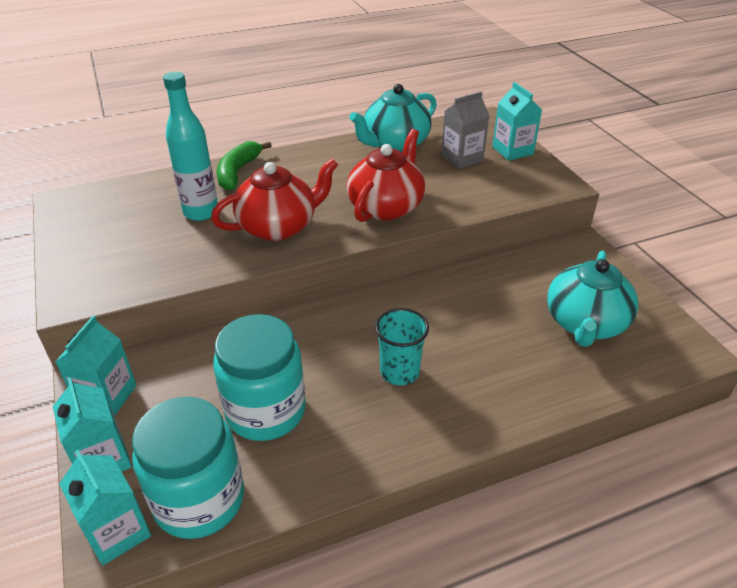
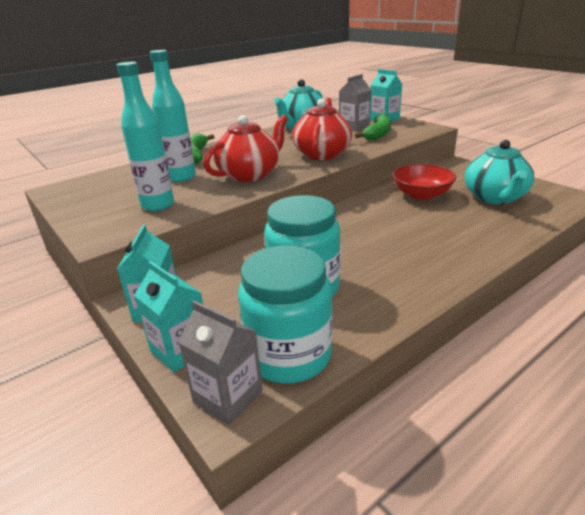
camera: 15 degrees left, 10 degrees down
(117, 532) = (228, 396): turquoise carton -> grey carton
(152, 257) = (158, 205): none -> turquoise bottle
(399, 372) = (390, 245): turquoise cup -> none
(482, 182) = (378, 134): none -> green banana
(494, 293) = (421, 195): none -> red bowl

